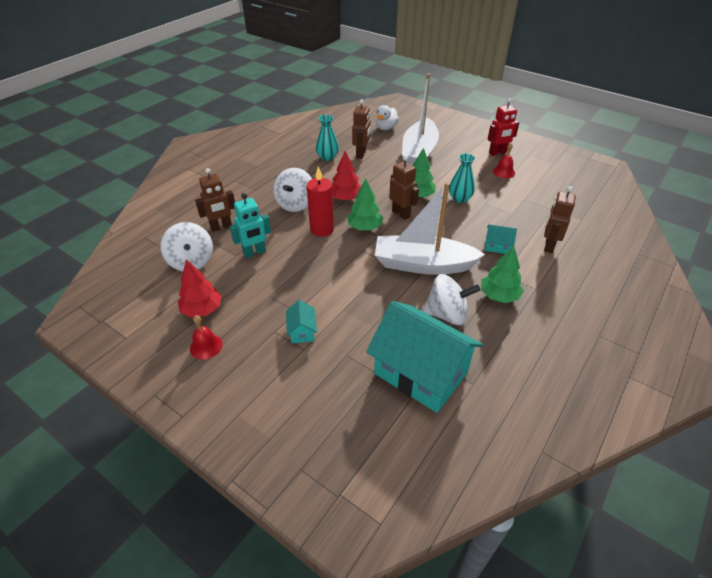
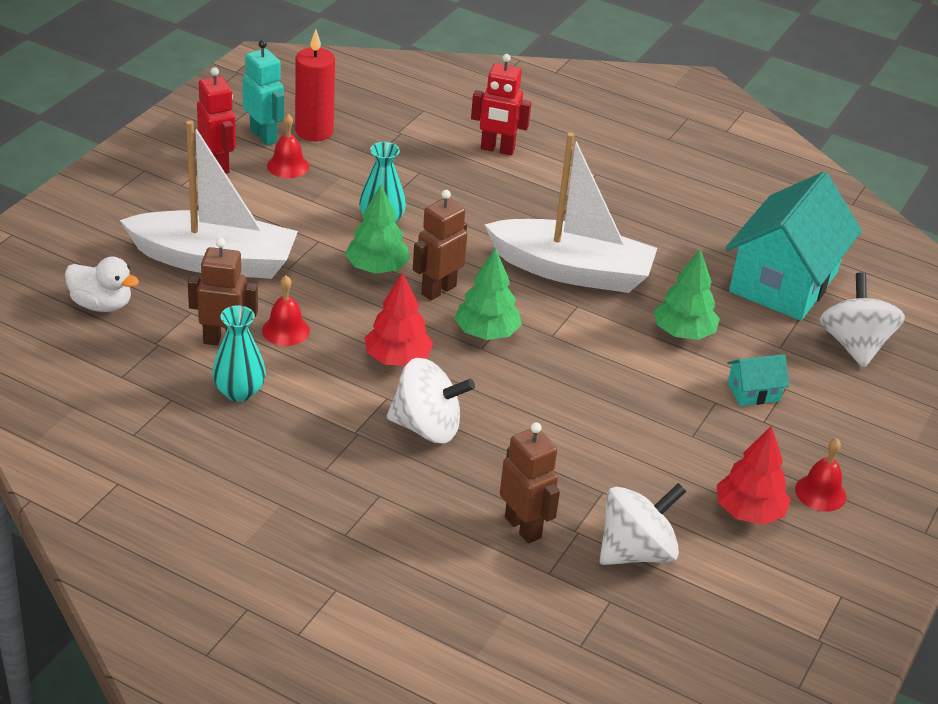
camera: 100 degrees left, 5 degrees down
(255, 253) = (590, 467): turquoise robot -> turquoise robot (264, 136)
(322, 229) = (503, 385): red candle -> red candle (314, 131)
(368, 169) = (285, 330): none -> red bell
(423, 264) = (571, 271): white boat -> white boat turned 75 degrees counterclockwise
(447, 314) = (672, 254): white spinning top -> white spinning top (854, 345)
(497, 246) = (509, 196): turquoise house -> none
(499, 296) = (620, 206): green tree -> green tree (683, 333)
(548, 246) = (497, 149): brown robot -> red robot

